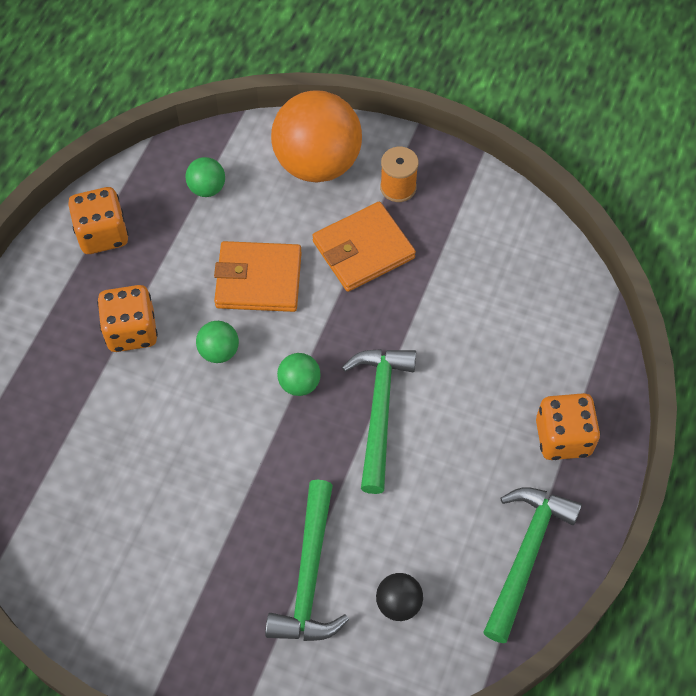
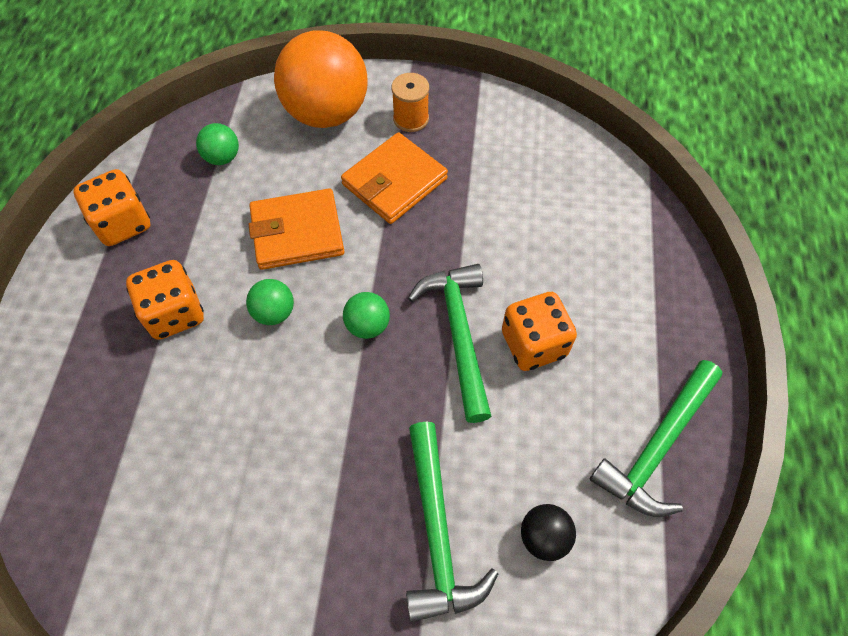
camera: 15 degrees left, 0 degrees up
(525, 555) = (657, 447): green hammer -> green hammer turned 150 degrees counterclockwise
(563, 437) = (650, 316): orange dice -> orange dice (533, 344)

